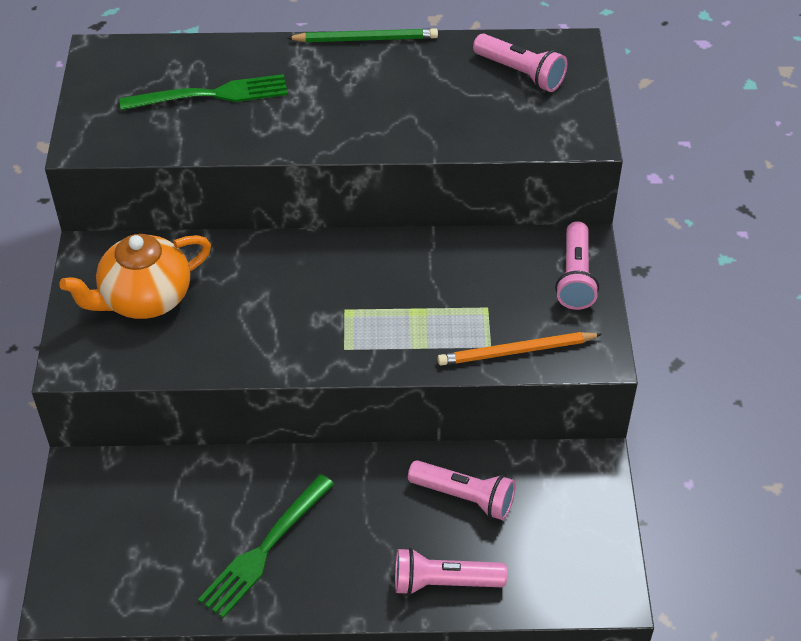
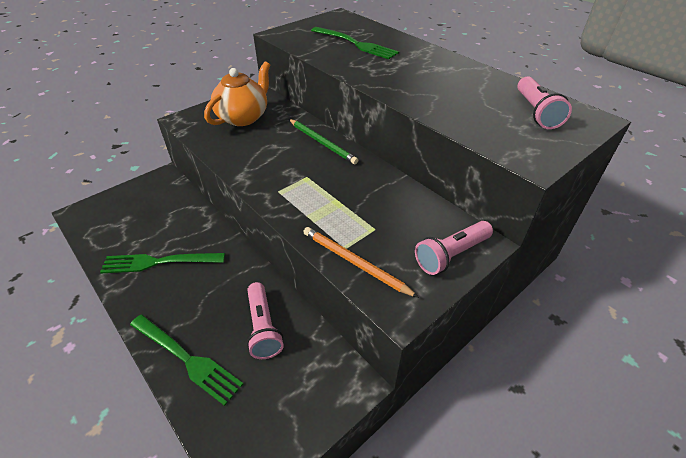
camera: 50 degrees right, 5 degrees down
(145, 298) = (243, 117): orange teapot -> orange teapot turned 105 degrees clockwise
(365, 39) = (464, 60): green pencil -> green pencil (322, 142)
(444, 582) = (187, 359): pink flashlight -> green fork

